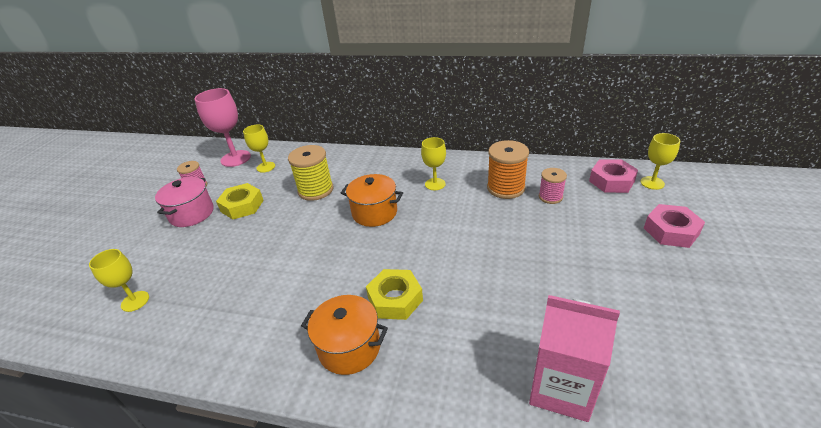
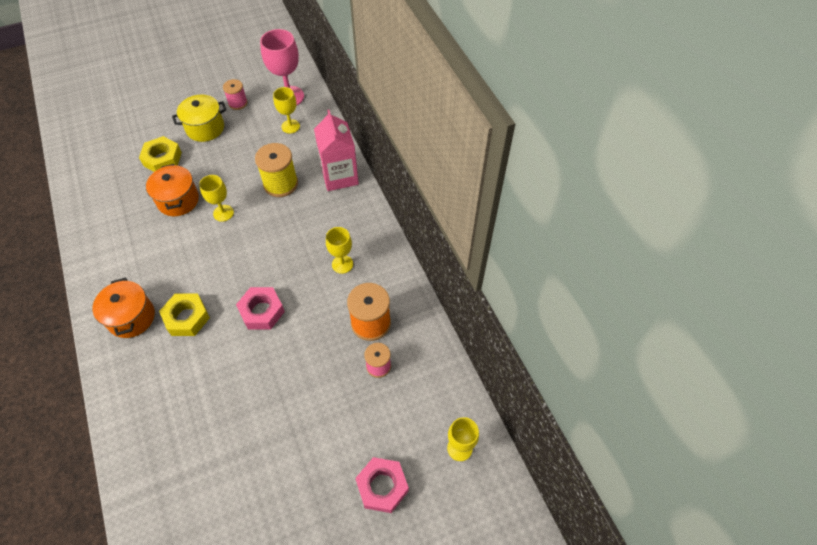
camera: 50 degrees right, 20 degrees up
(135, 301) = (110, 171): yellow goblet -> yellow goblet (223, 213)
(192, 214) = (205, 128): pink pot -> yellow pot
(242, 206) = (232, 151): yellow nut -> yellow nut (162, 159)
(374, 212) = (275, 244): orange pot -> orange pot (178, 200)
(561, 388) = (157, 460): pink carton -> pink carton (339, 176)
(611, 181) = (439, 409): pink nut -> pink nut (262, 311)

